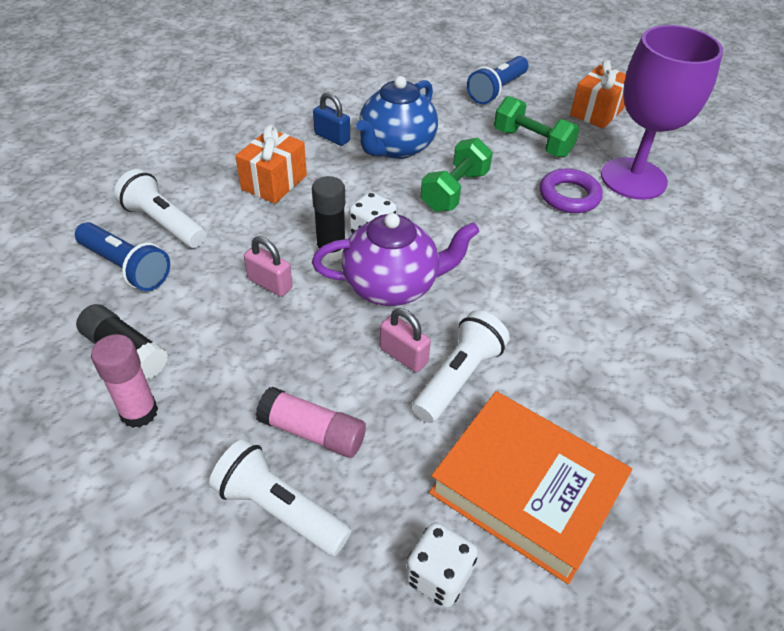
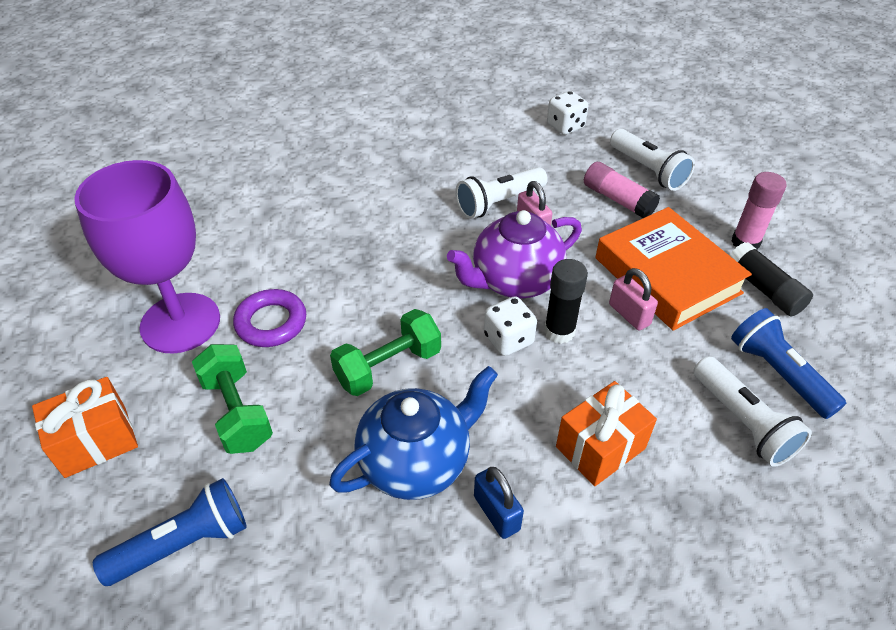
camera: 155 degrees left, 0 degrees up
(392, 286) = (514, 281): purple teapot -> purple teapot turned 45 degrees counterclockwise
(526, 489) = (494, 142): orange book -> orange book (667, 275)

